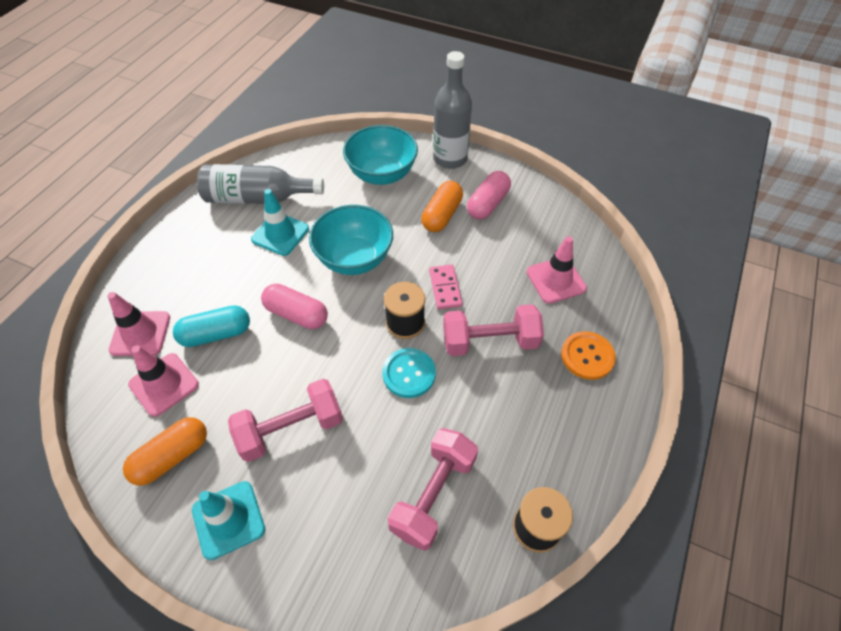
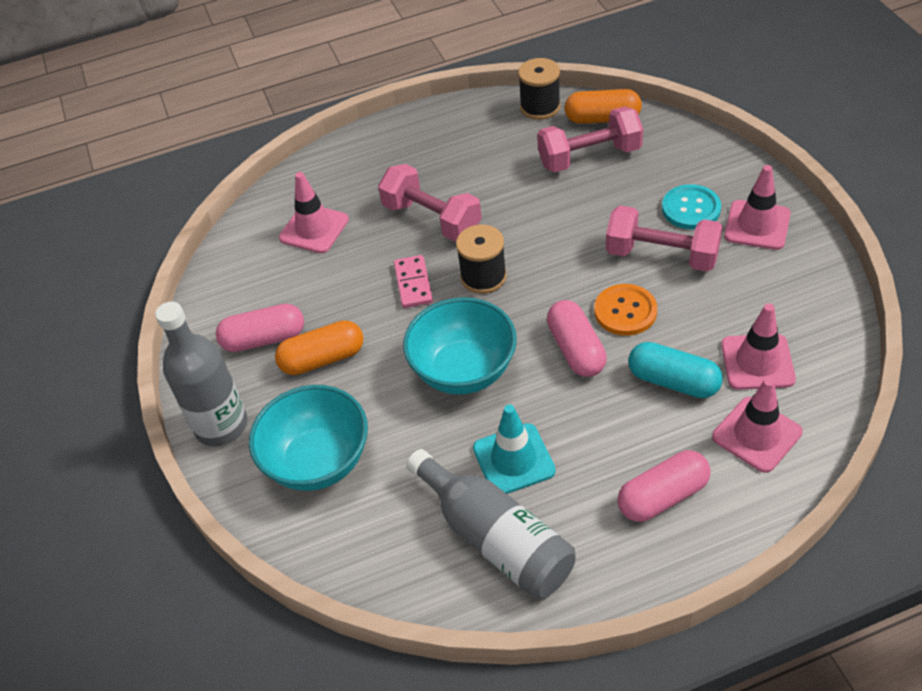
camera: 130 degrees left, 5 degrees down
(172, 456) = (781, 294): orange capsule -> orange capsule (602, 119)
(181, 266) = (662, 496): none -> pink capsule
(228, 519) = (757, 225): turquoise traffic cone -> pink traffic cone
(409, 373) = (525, 236): turquoise button -> turquoise button (691, 209)
(445, 288) = (413, 283): pink domino -> pink domino turned 45 degrees counterclockwise
(587, 356) = (374, 165): orange button -> orange button (625, 311)

